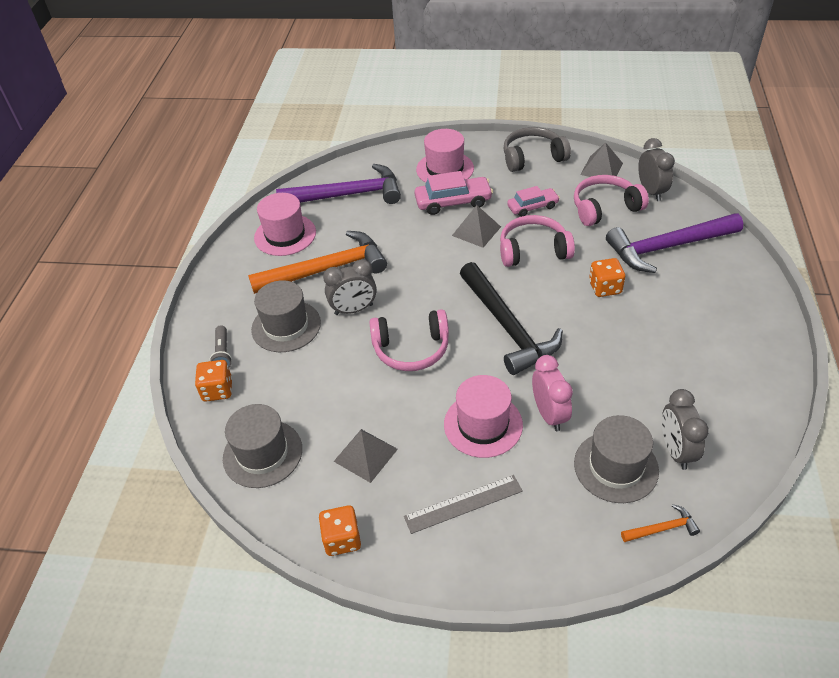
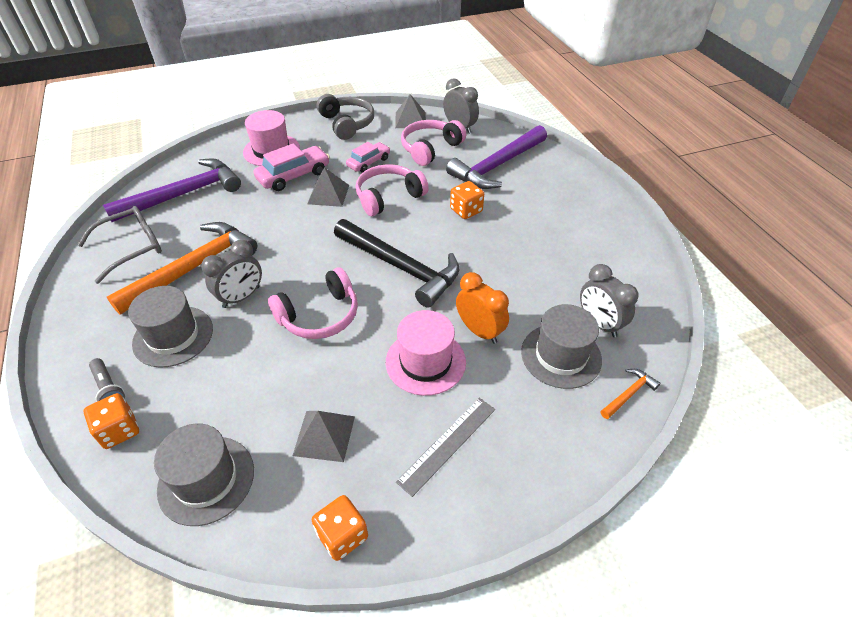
camera: 30 degrees left, 0 degrees up
(285, 235) = (131, 248): pink hat -> grey glasses
(532, 157) = (347, 124): grey headphones -> grey headphones turned 105 degrees clockwise
(549, 414) = (479, 331): pink clock -> orange clock

